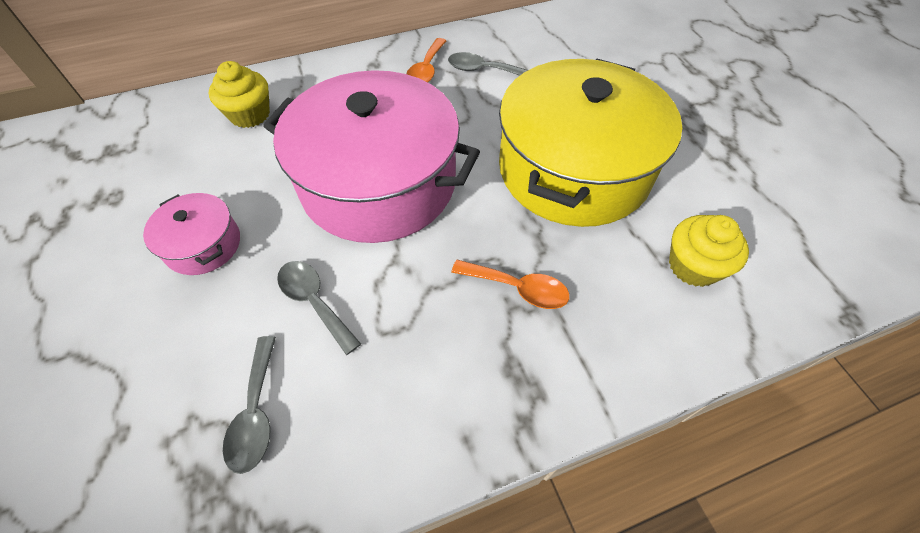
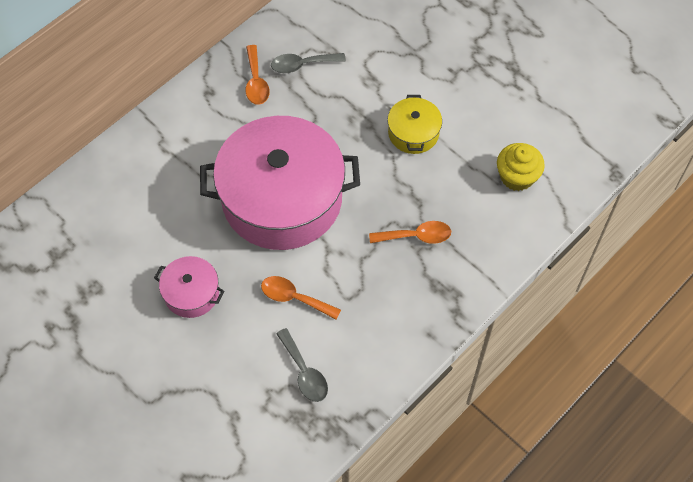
camera: 25 degrees left, 5 degrees up
(250, 114) = (142, 180): yellow cupcake -> none
(314, 302) = (294, 298): grey spoon -> orange spoon
(573, 169) = (413, 133): yellow pot -> yellow pot, size x0.44

